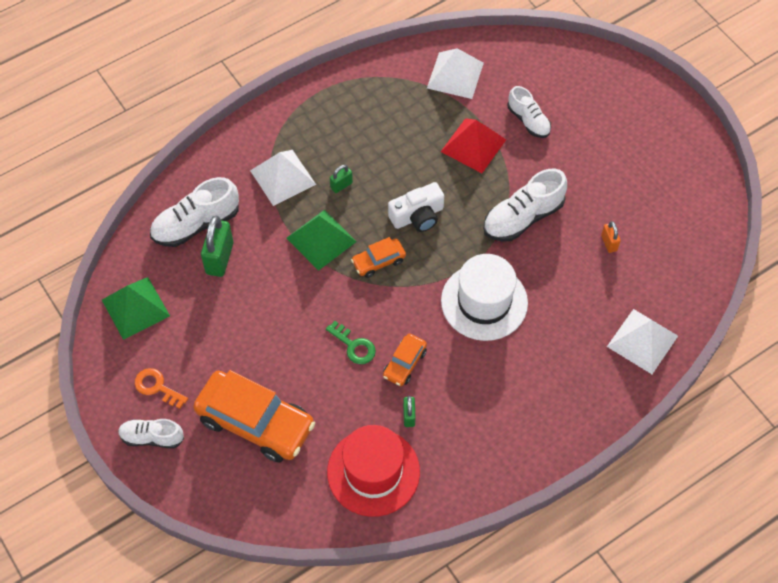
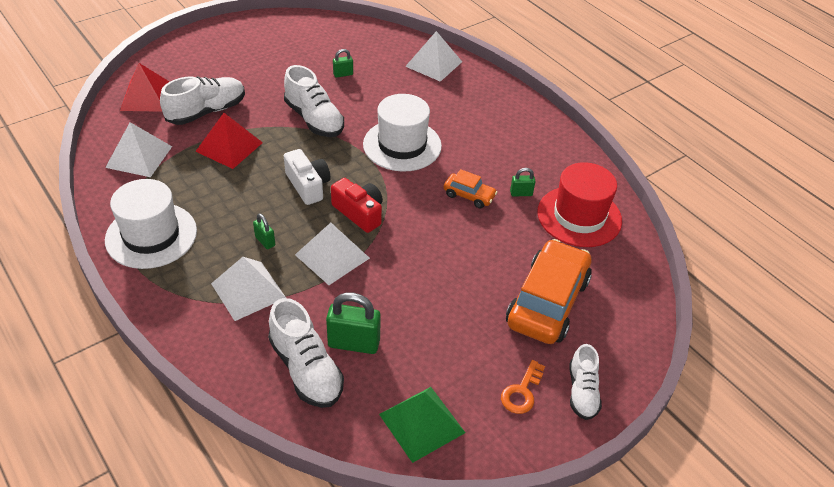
camera: 95 degrees left, 15 degrees down
(321, 239) = (332, 256): green pyramid -> white pyramid
(350, 100) = (151, 235): none -> white hat
(354, 346) = (454, 230): green key -> none
(378, 261) = (359, 213): orange car -> red camera
(528, 121) = (207, 111): white shoe -> white shoe, size x1.57
(548, 68) = (147, 97): none -> red pyramid
(609, 243) = (343, 74): orange padlock -> green padlock

